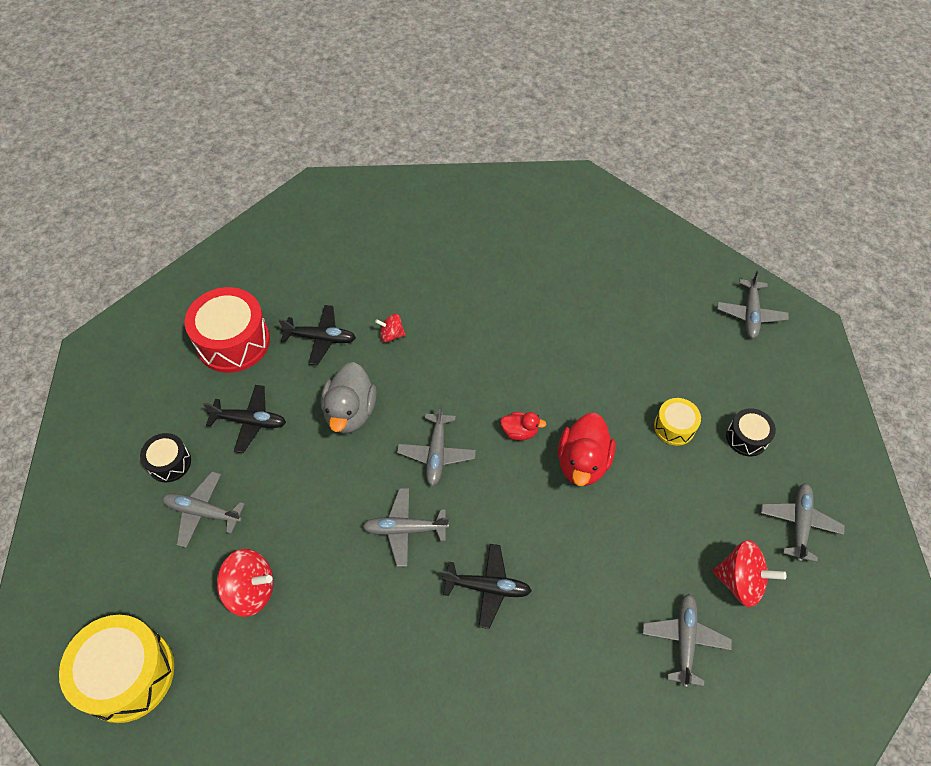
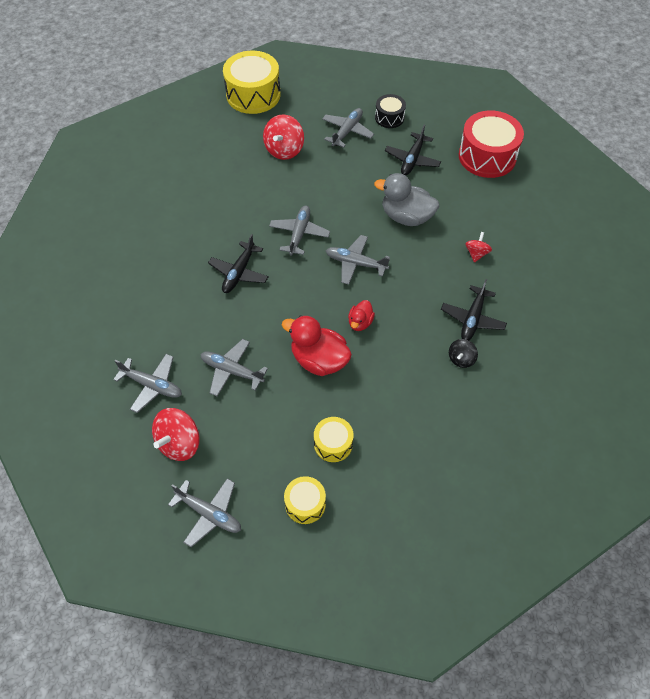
camera: 105 degrees right, 0 degrees up
(321, 338) = (481, 208): black plane -> black plane (472, 319)
(534, 332) = (461, 359): none -> black spinning top
(746, 437) = (305, 504): black drum -> yellow drum
(750, 314) = (449, 571): grey plane -> grey plane (232, 371)

